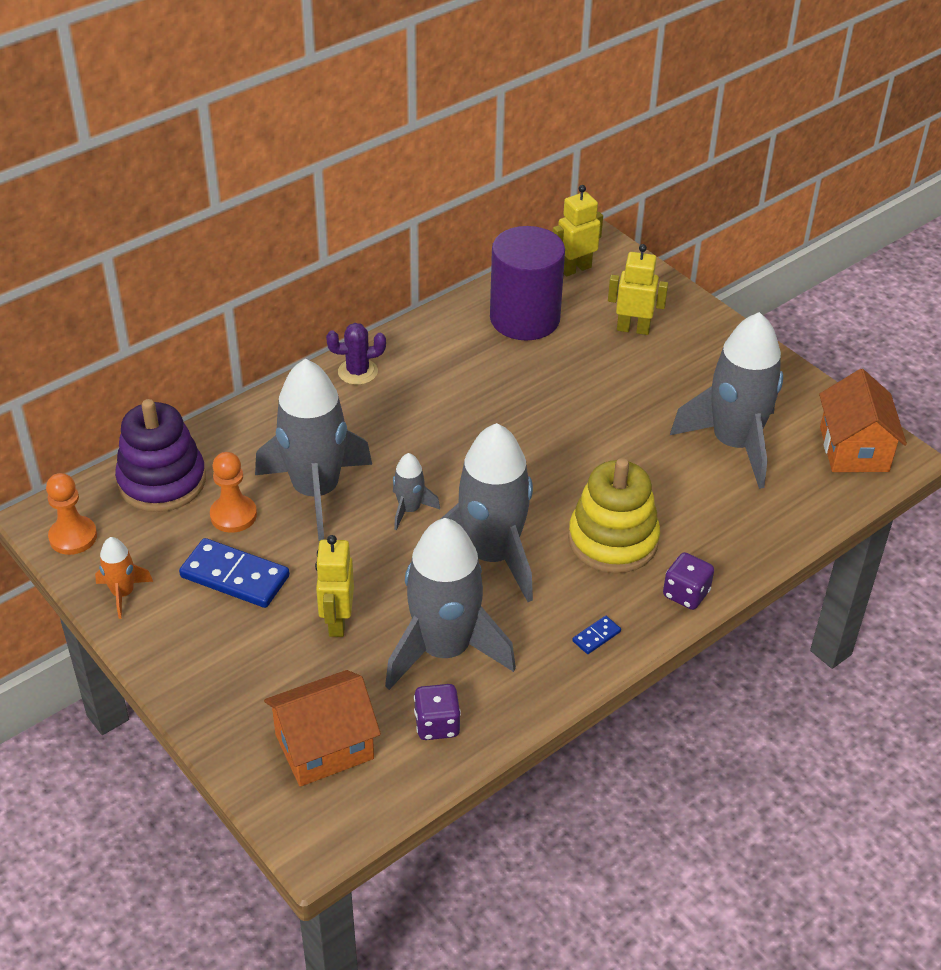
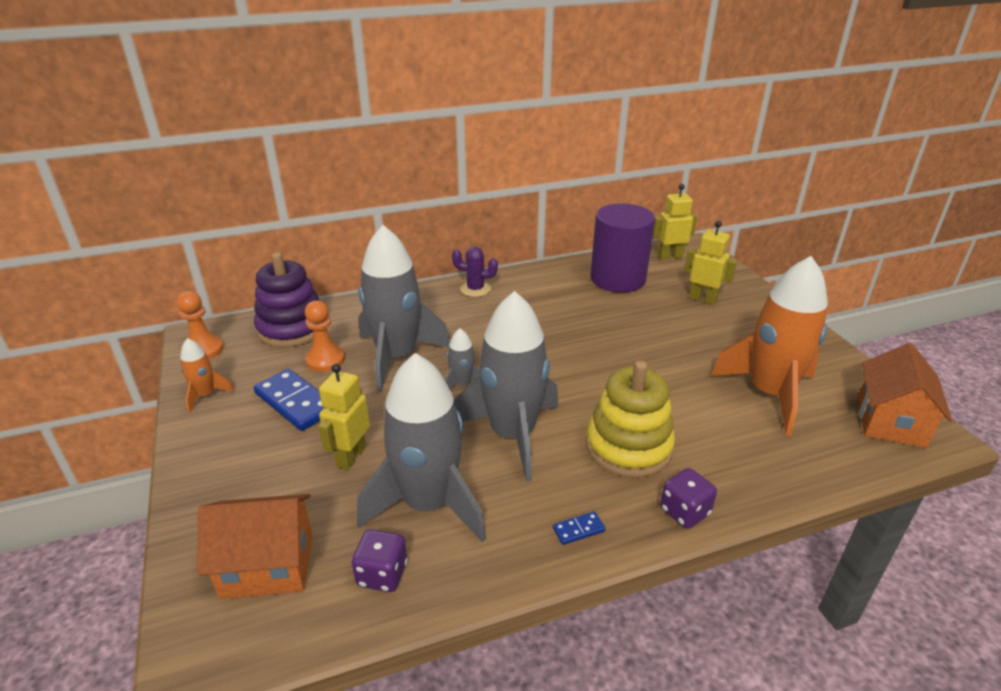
camera: 20 degrees right, 10 degrees down
(734, 444) = (769, 394): grey rocket -> orange rocket

